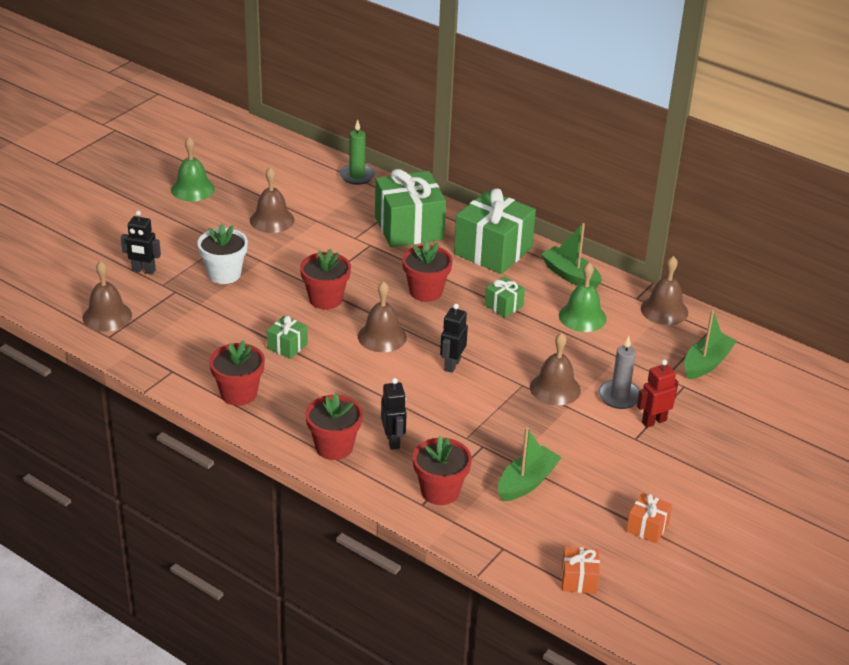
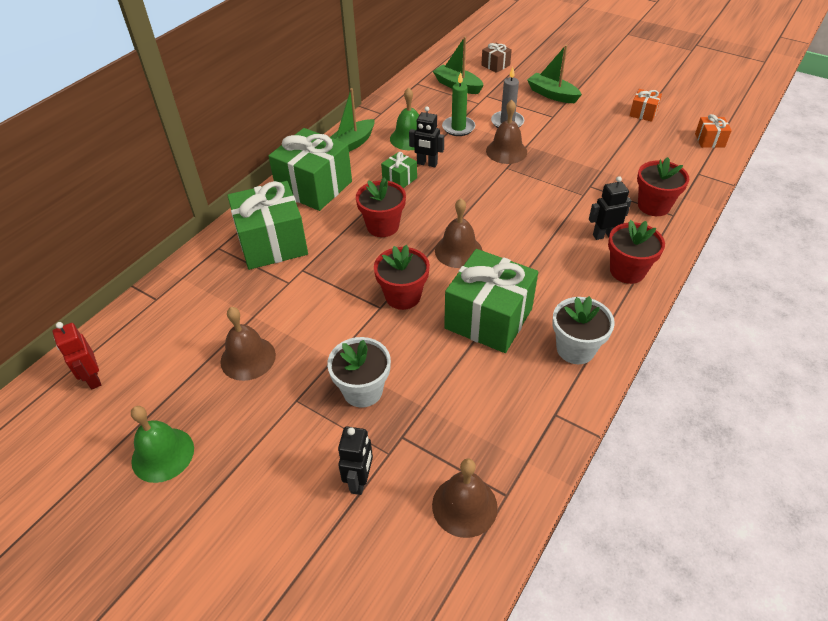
camera: 90 degrees left, 10 degrees up
(238, 393) = (575, 349): red flower pot -> white flower pot
(287, 346) = (488, 318): green gift -> green gift, size x2.16
(357, 176) = (162, 290): green candle -> green candle (458, 128)
(452, 365) = (490, 206): black robot -> black robot (427, 164)
(527, 482) = (622, 163): green boat -> green boat (552, 94)
(653, 421) = (531, 108): red robot -> red robot (93, 379)
(664, 310) = (395, 101): brown bell -> none
(767, 403) = (495, 65): none -> brown gift

